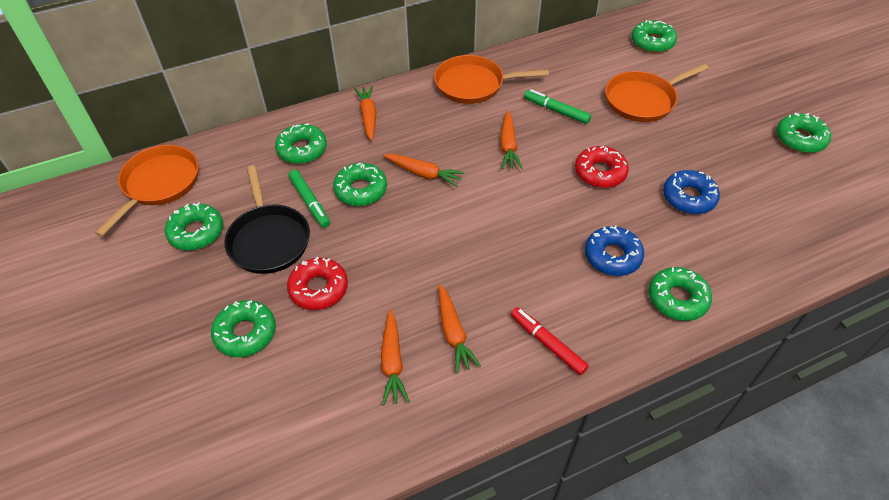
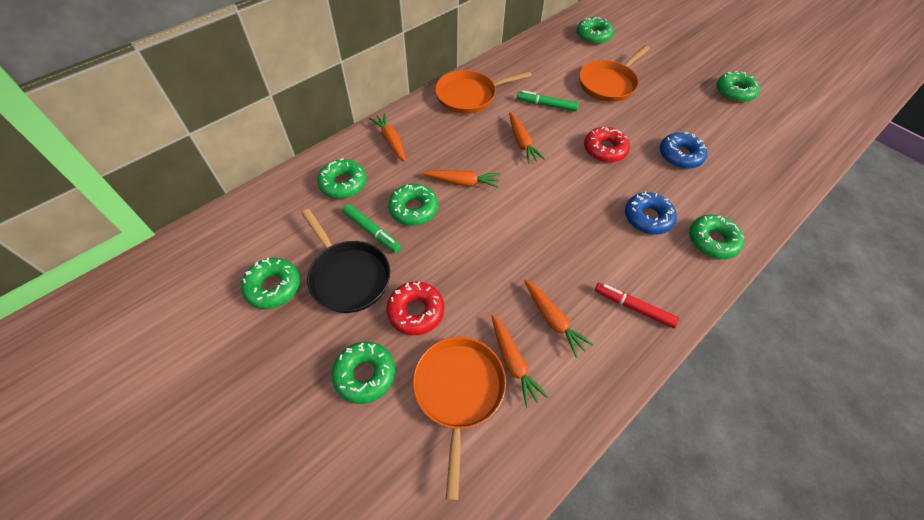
camera: 20 degrees left, 5 degrees up
(159, 184) = (215, 248): orange pan -> orange pan (458, 391)

